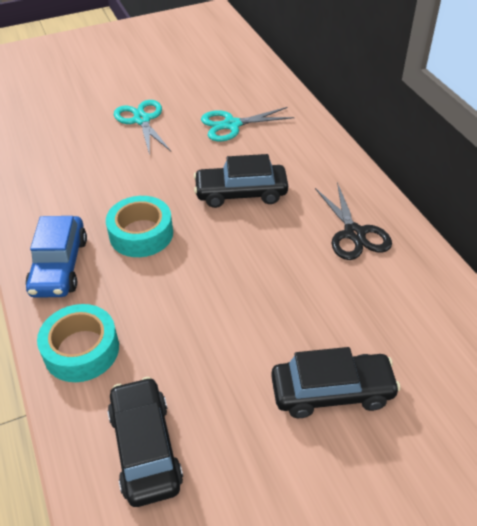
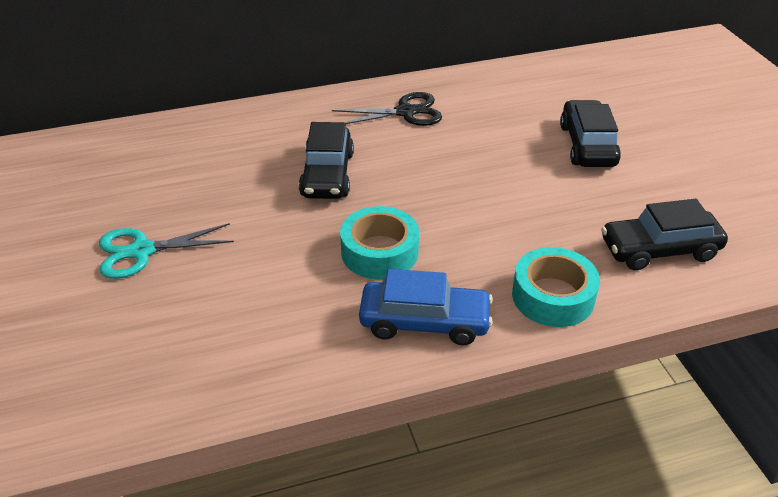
camera: 85 degrees left, 5 degrees down
(232, 125) = (194, 173): turquoise scissors -> none

